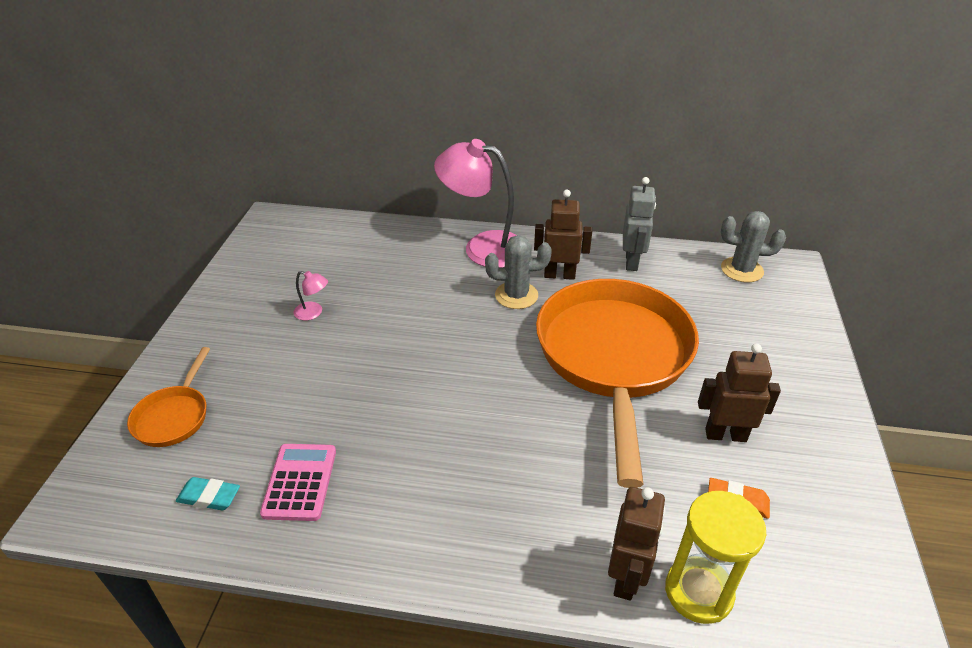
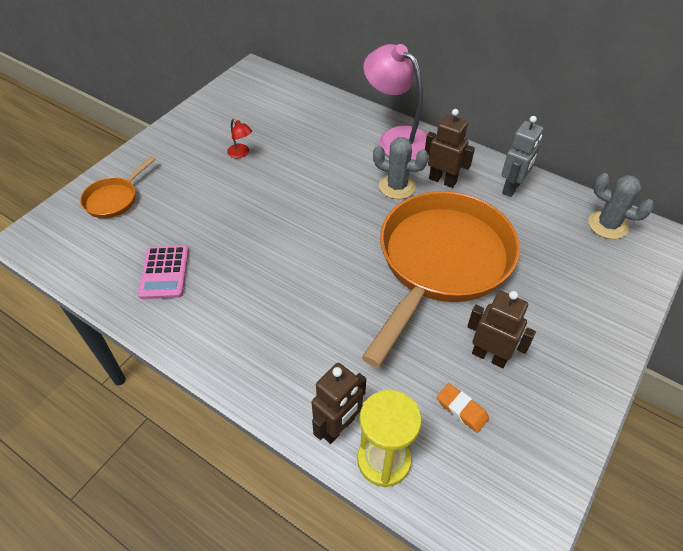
camera: 25 degrees right, 10 degrees up
(209, 497) = (106, 261): turquoise eraser -> none
(300, 482) = (164, 272): pink calculator -> pink calculator turned 150 degrees clockwise
(313, 313) = (241, 153): pink lamp -> red lamp

